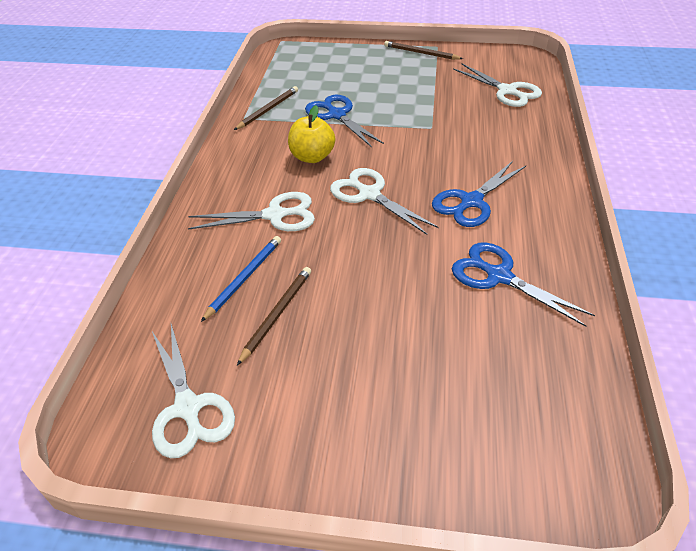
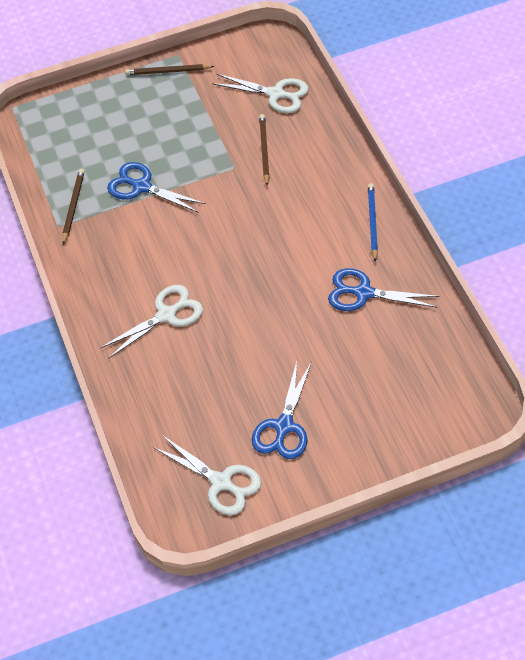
camera: 25 degrees left, 10 degrees up
(244, 278) = (185, 378): blue pencil -> blue pencil (372, 222)
(277, 314) = (230, 394): brown pencil -> brown pencil (264, 150)
(312, 157) = (154, 244): yellow apple -> none
(369, 194) = (227, 262): white scissors -> none
(471, 201) = (310, 234): blue scissors -> blue scissors (284, 426)

